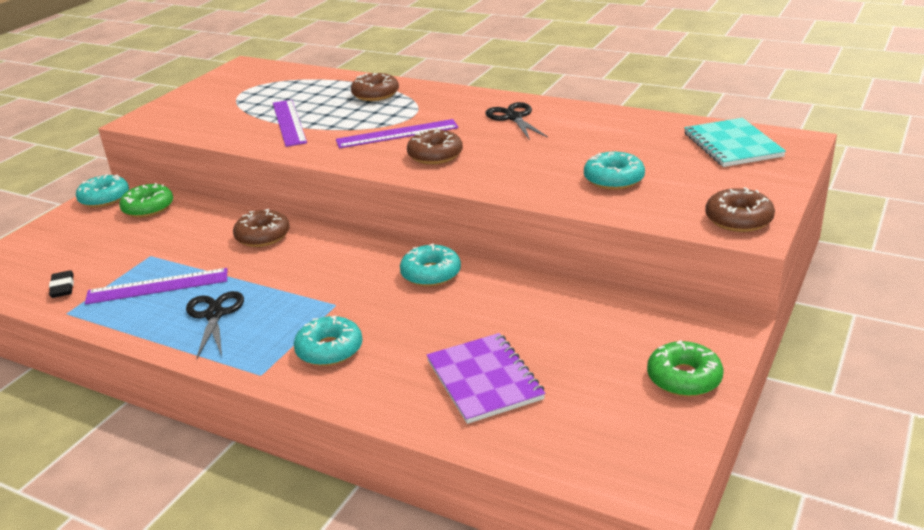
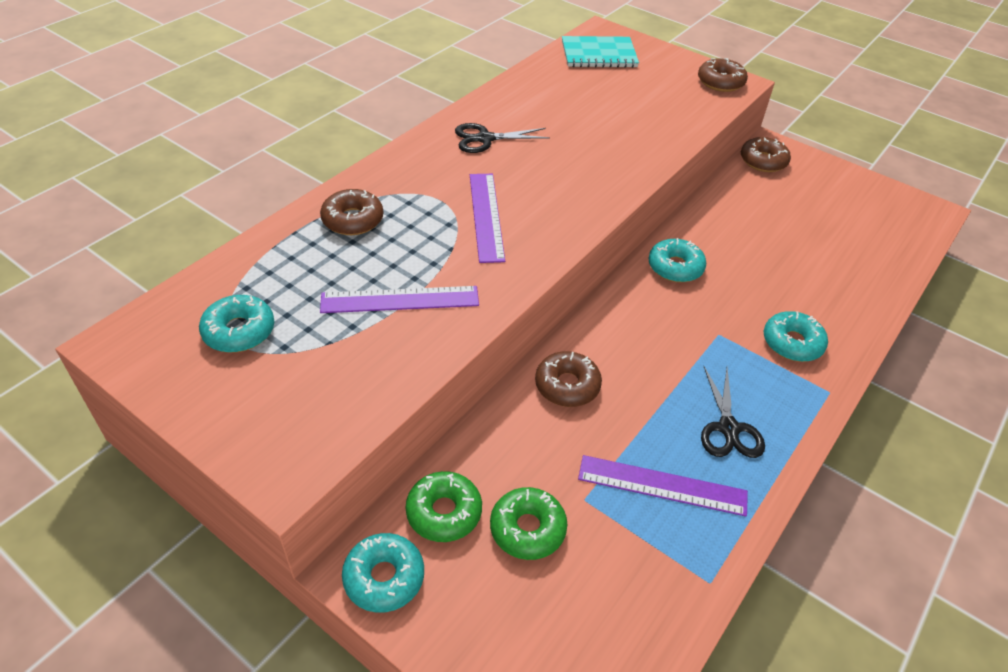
camera: 85 degrees left, 15 degrees up
(62, 287) = (647, 597): black eraser -> none
(157, 286) = (662, 485): purple ruler -> purple ruler turned 75 degrees counterclockwise
(214, 315) = (728, 428): black scissors -> black scissors turned 90 degrees counterclockwise
(435, 155) = (554, 197): brown donut -> brown donut (763, 161)
(484, 380) = (832, 260): purple notebook -> none
(614, 179) = (641, 115): turquoise donut -> turquoise donut (239, 331)
(684, 378) = (826, 174): green donut -> green donut (527, 529)

